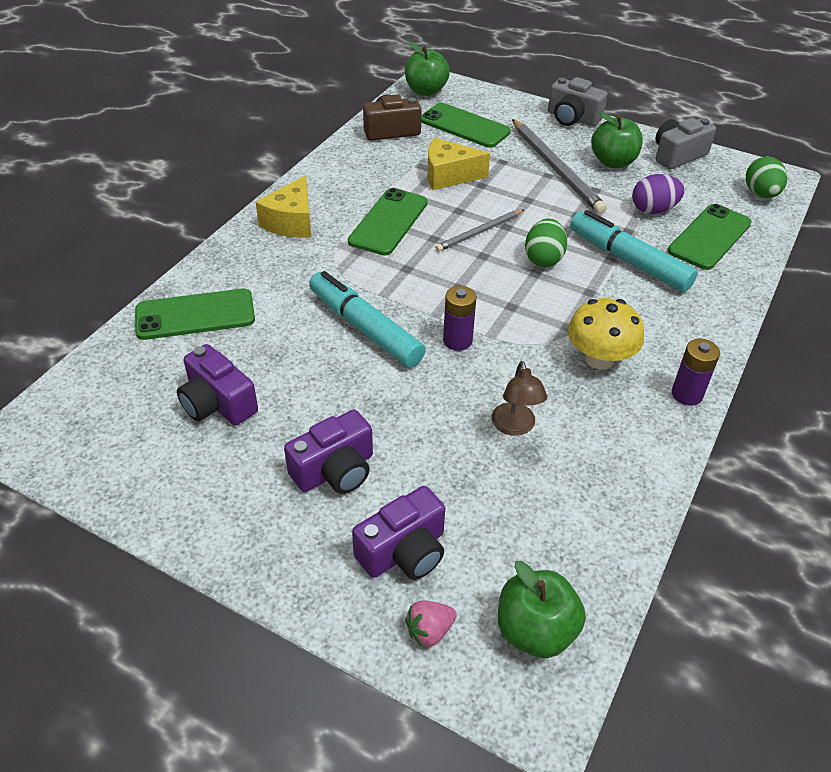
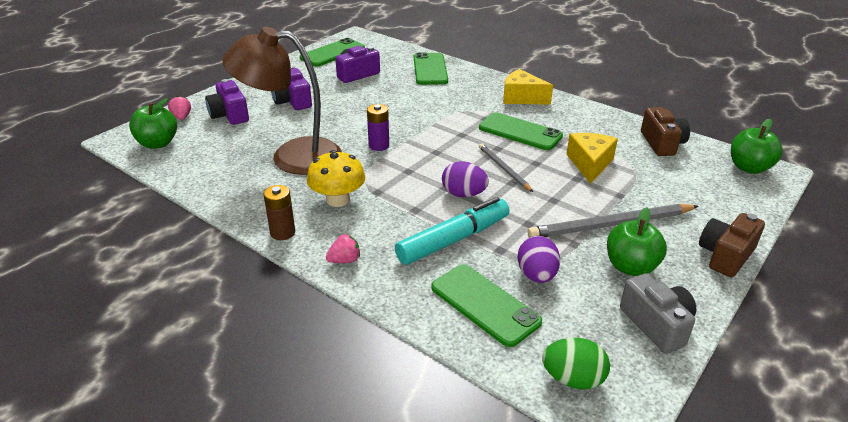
camera: 100 degrees right, 10 degrees down
(365, 328) = (402, 116): turquoise marker -> none
(464, 126) = (682, 182): green phone -> green phone (332, 53)
(515, 427) = (292, 156): brown lamp -> brown lamp, size x2.35
(543, 259) = (463, 194): green egg -> purple egg
(572, 118) = (725, 255): grey camera -> brown camera
(687, 394) = (282, 233): purple battery -> brown battery
(704, 333) = (344, 260): none -> pink strawberry

